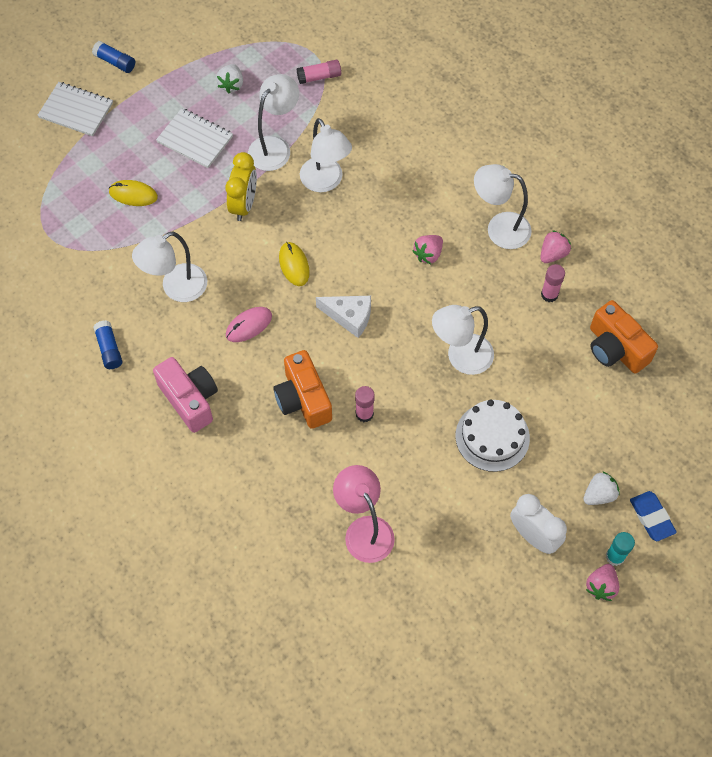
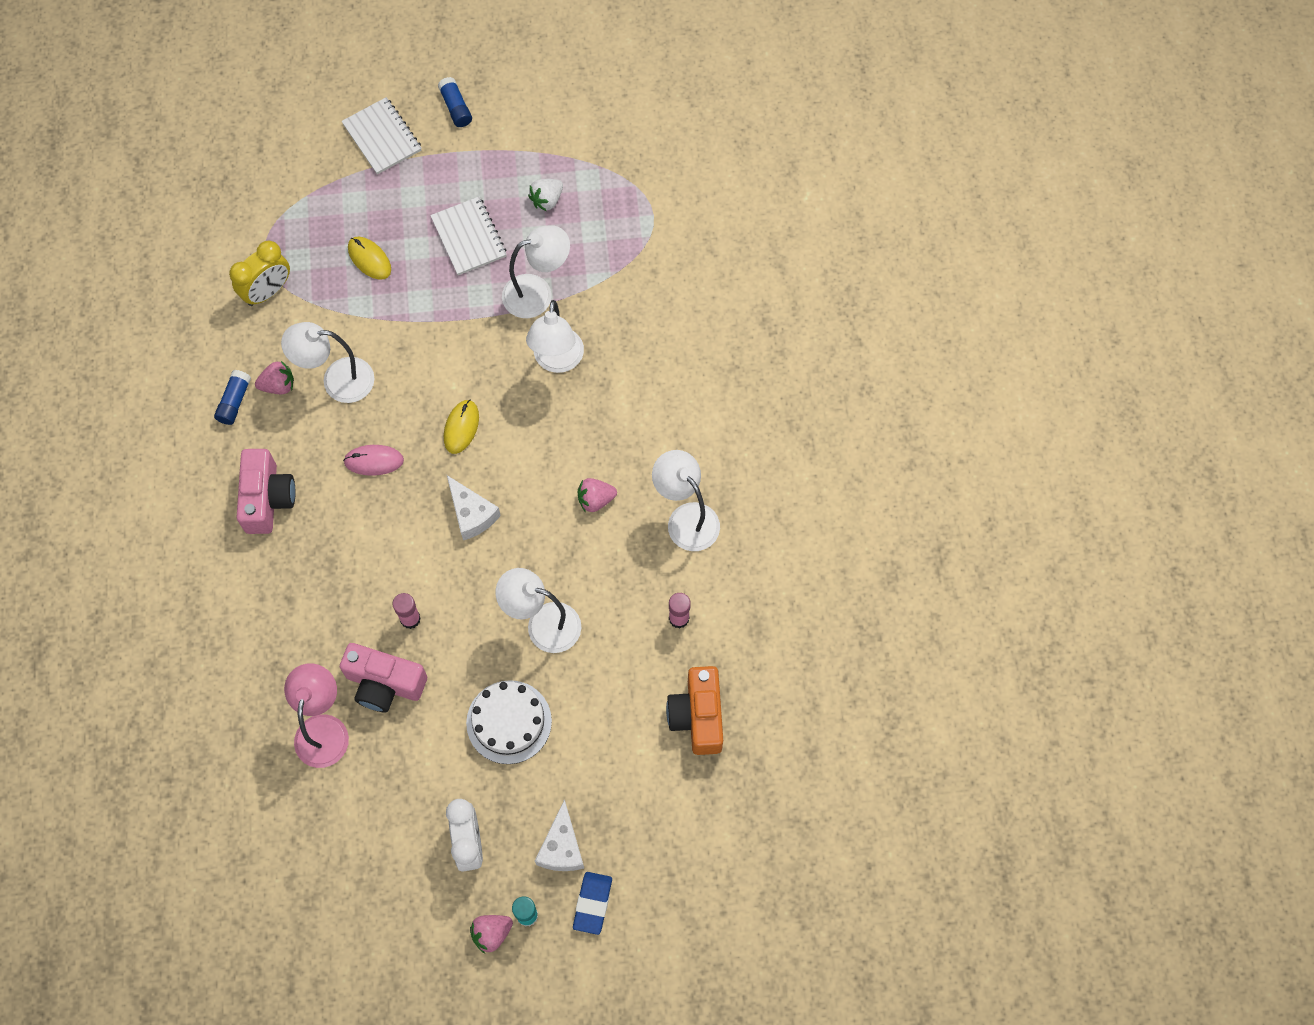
camera: 35 degrees right, 5 degrees up
(244, 205) = (462, 335): yellow clock -> yellow clock (268, 291)
(303, 399) = (366, 567): orange camera -> none
(319, 77) = (638, 244): pink glue stick -> none
(382, 469) = (384, 684): none -> pink camera
(553, 254) = (717, 579): pink strawberry -> pink strawberry (278, 385)
(599, 494) = (561, 847): white strawberry -> white cheese

